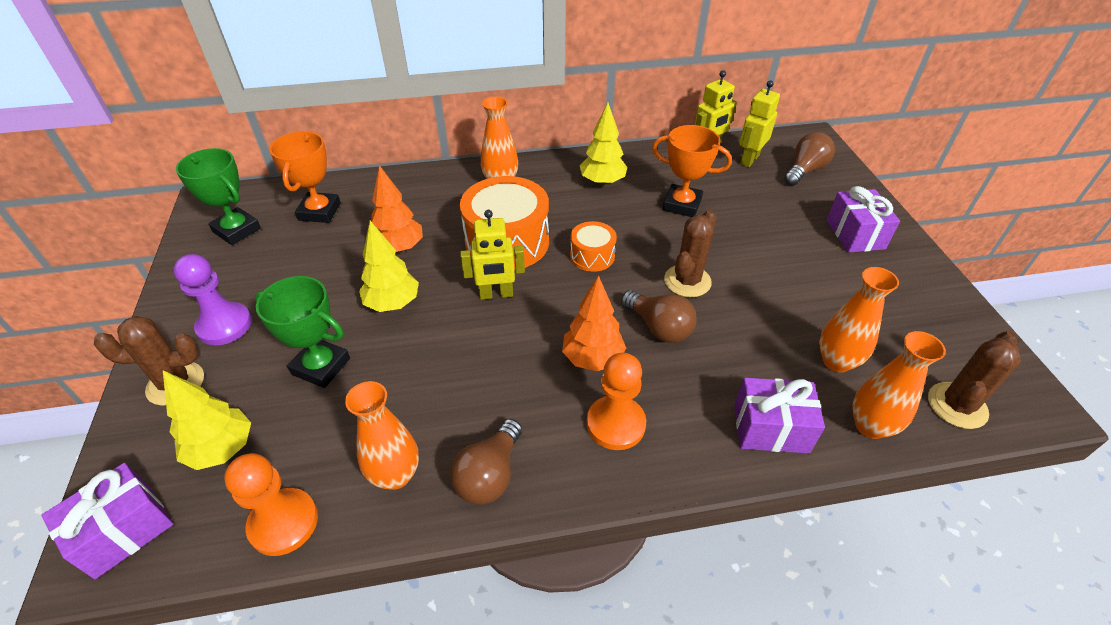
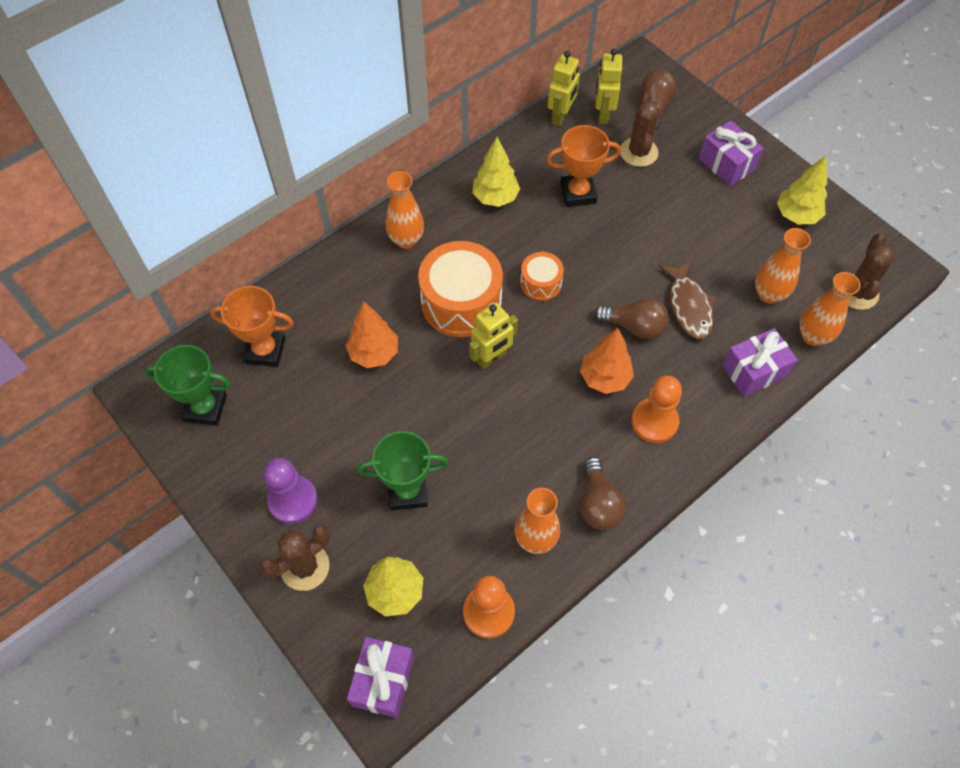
camera: 30 degrees left, 15 degrees up
(319, 211) = (265, 351): orange trophy -> orange trophy turned 60 degrees counterclockwise
(393, 304) = (416, 409): yellow tree -> yellow tree (796, 215)
(687, 281) = (629, 272): brown cactus -> brown cactus (638, 152)
(732, 334) = (688, 306): none -> brown fish

